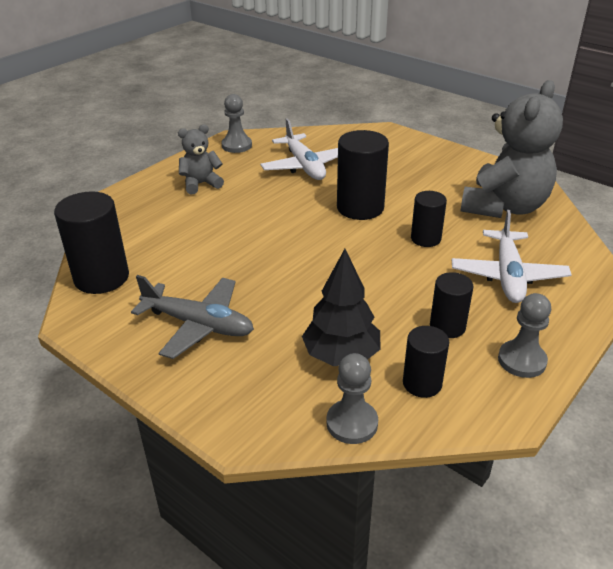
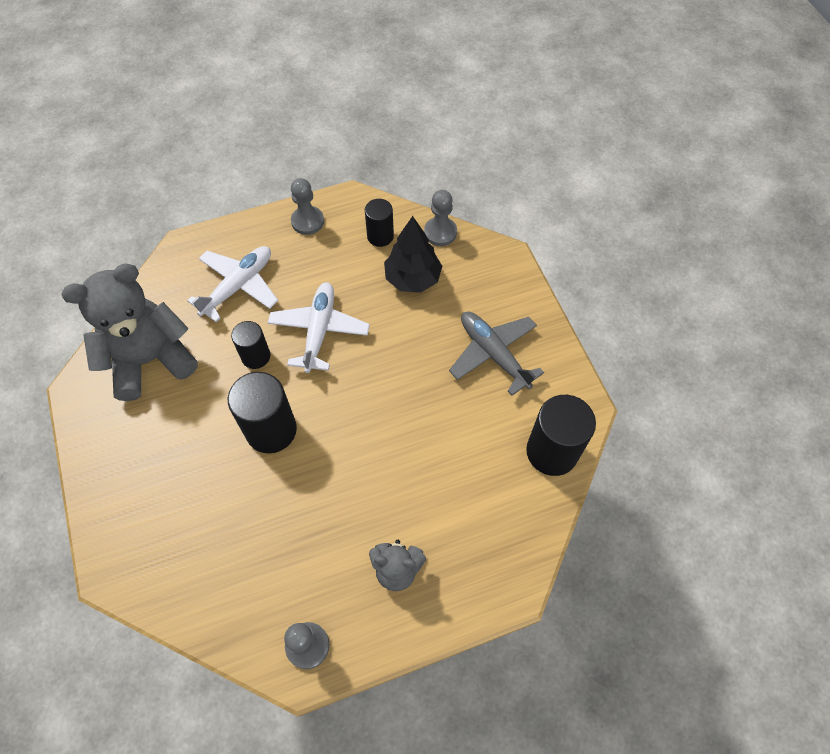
camera: 150 degrees left, 25 degrees up
(304, 166) = (265, 542): white plane -> white plane (319, 330)
(447, 326) = (326, 266): black cylinder -> none

